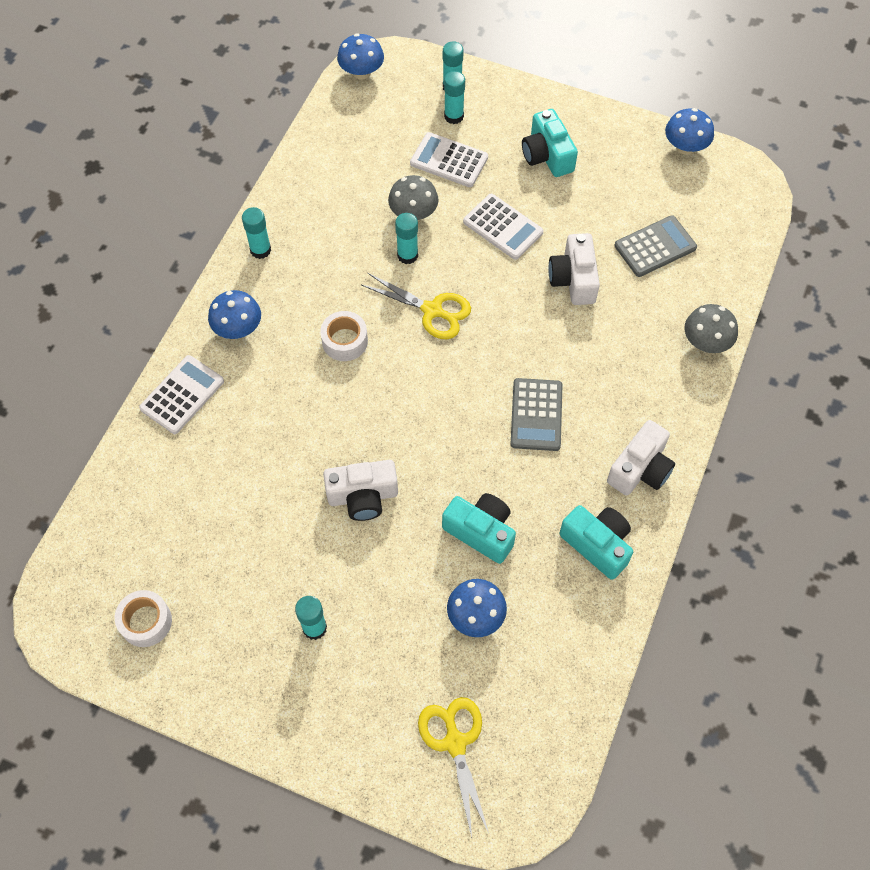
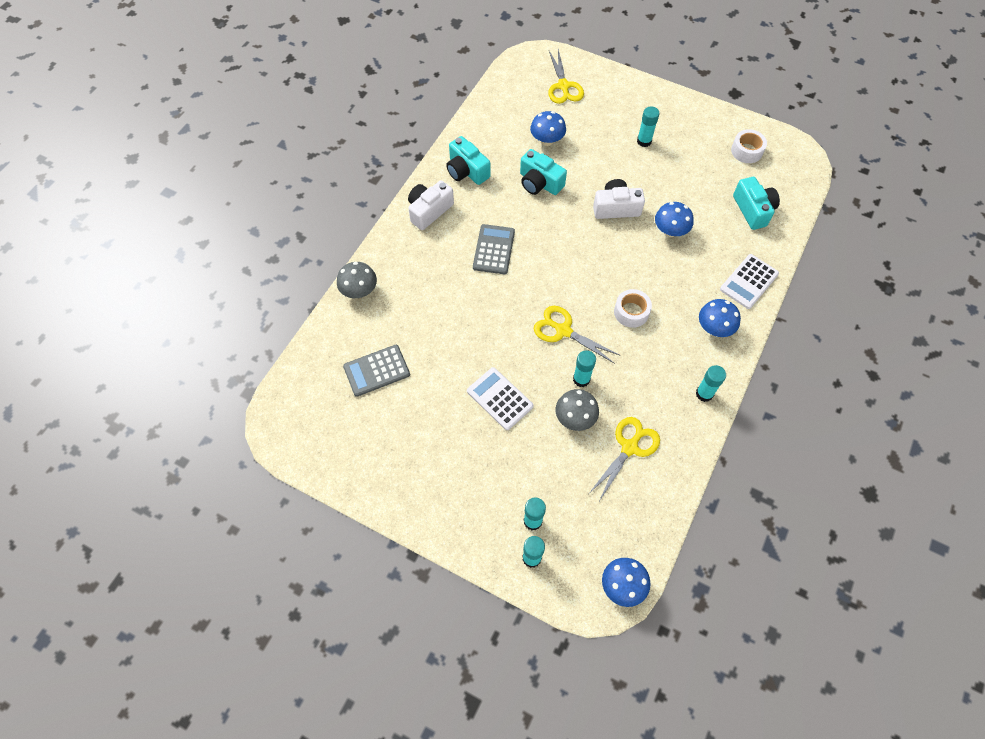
camera: 175 degrees left, 0 degrees up
(351, 189) = (630, 447): none -> yellow scissors
(449, 160) = (541, 470): white calculator -> none
(547, 155) = (450, 468): turquoise camera -> turquoise camera (753, 210)
(573, 279) = (449, 348): white camera -> none
(685, 147) = (323, 467): blue mushroom -> blue mushroom (670, 231)

